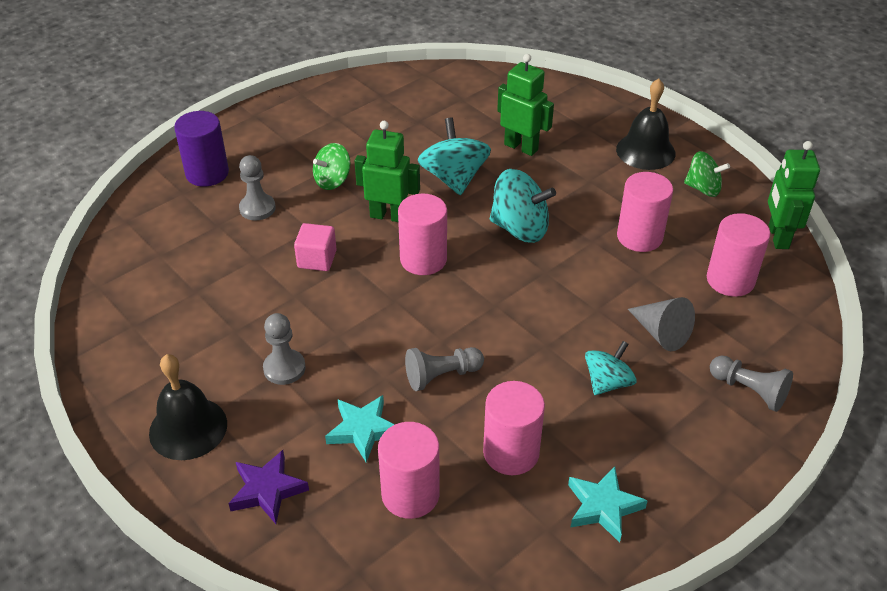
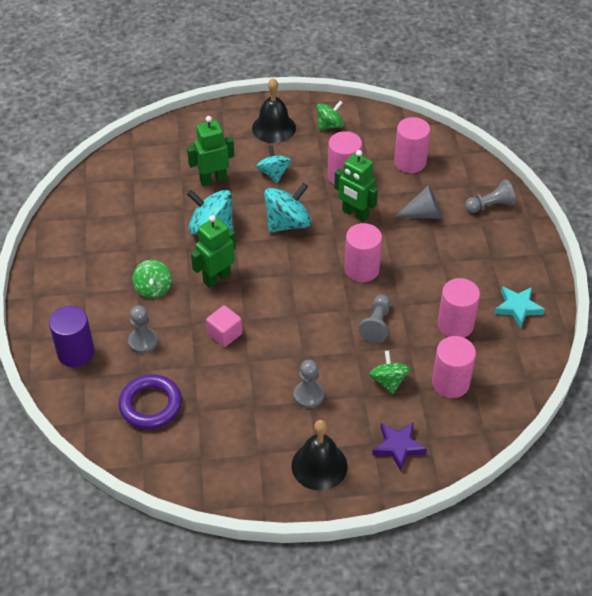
camera: 55 degrees left, 5 degrees up
(179, 254) = (151, 405): none -> purple ring
(363, 430) = (388, 381): turquoise star -> green spinning top
(423, 259) = (273, 282): pink cylinder -> pink cylinder (361, 269)
(607, 382) = (440, 257): turquoise spinning top -> turquoise spinning top (274, 173)
(777, 237) = (395, 122): green robot -> green robot (355, 214)

